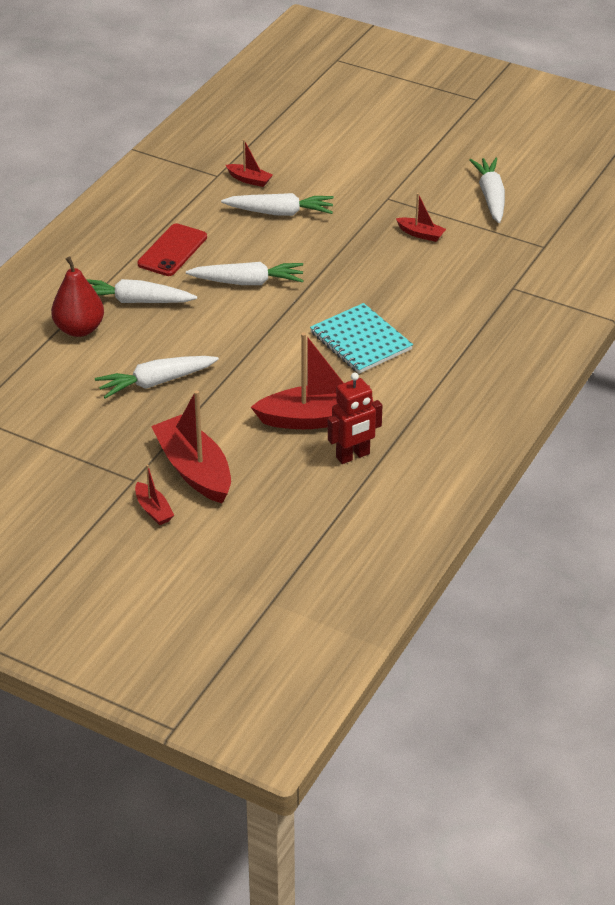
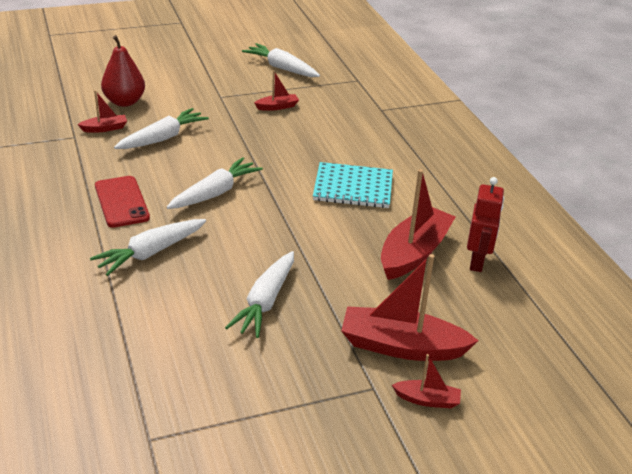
camera: 50 degrees left, 5 degrees down
(79, 329) = (137, 301): red pear -> red pear (124, 102)

